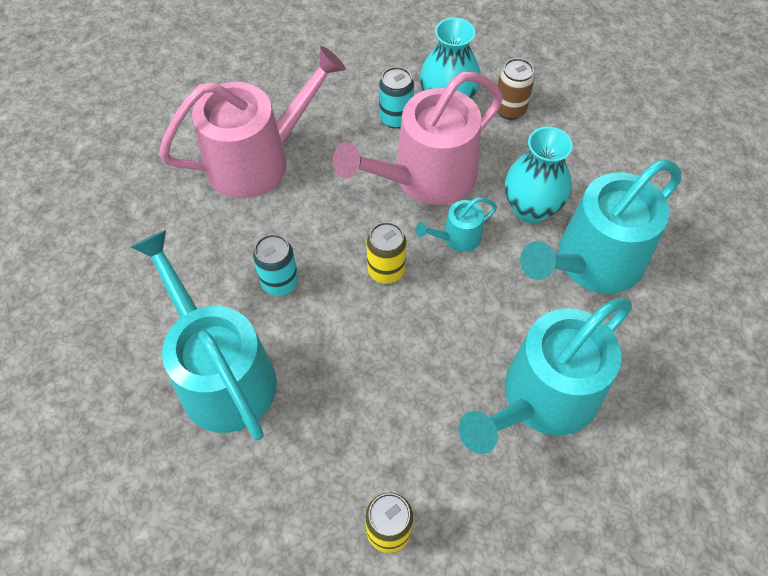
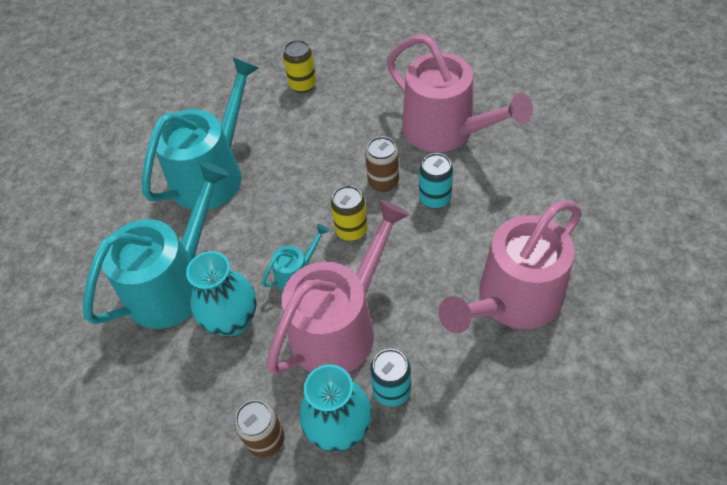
camera: 170 degrees right, 5 degrees down
(221, 374) = (445, 130): turquoise watering can -> pink watering can
(329, 321) = (383, 182): none -> brown can

